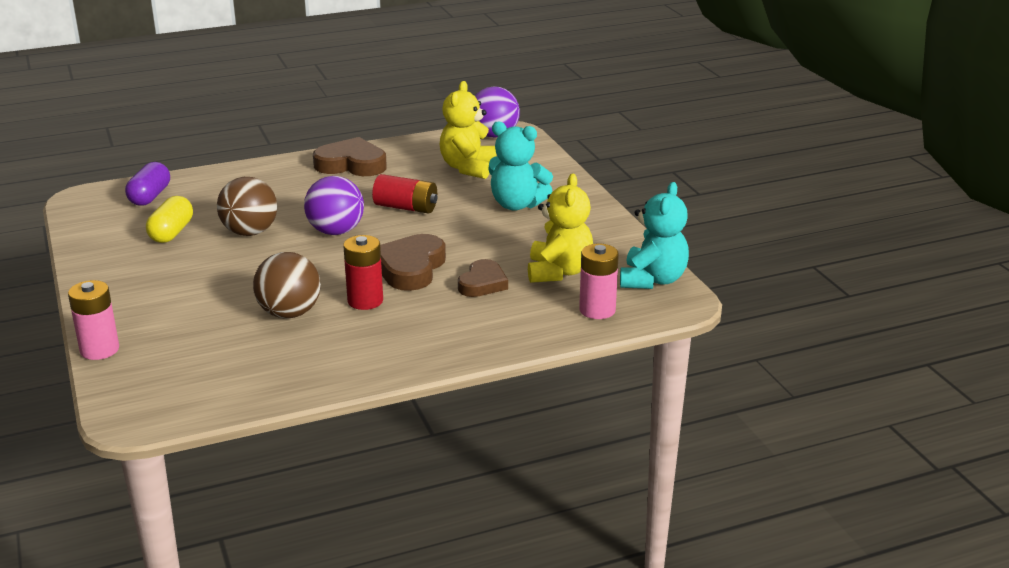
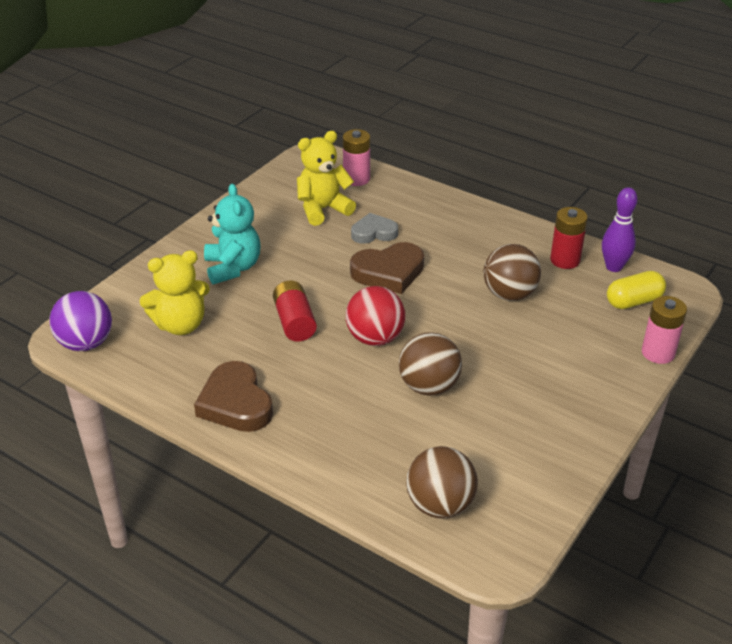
camera: 125 degrees left, 10 degrees up
(150, 197) = (440, 505): purple capsule -> brown ball
(171, 233) = (483, 435): yellow capsule -> yellow capsule (634, 301)
(231, 393) = (614, 267): none -> purple bowling pin
(336, 231) = (375, 338): purple ball -> red ball
(365, 301) = (454, 270): red battery -> red battery (565, 260)
(482, 283) = (374, 233): brown heart -> grey heart
(652, 280) = (294, 172): turquoise teddy bear -> none

